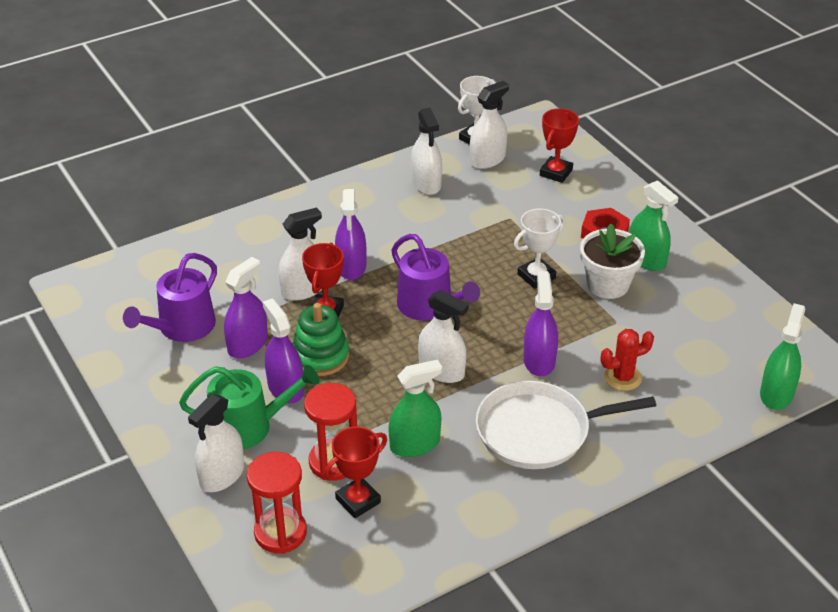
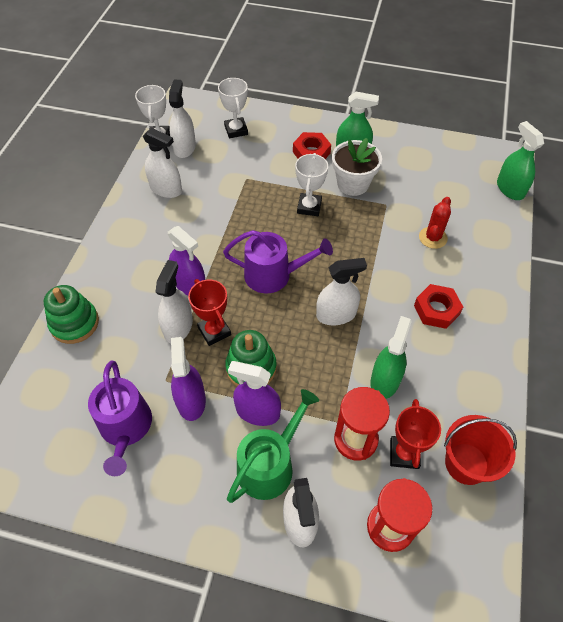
camera: 45 degrees left, 15 degrees up
(232, 235) = (74, 323): none -> green stacking toy
(399, 547) = (466, 463): none -> red bucket
(538, 431) = (436, 310): white pan -> red nut
(539, 361) = (379, 262): purple spray bottle -> none
(556, 173) = (236, 130): red trophy -> white trophy

